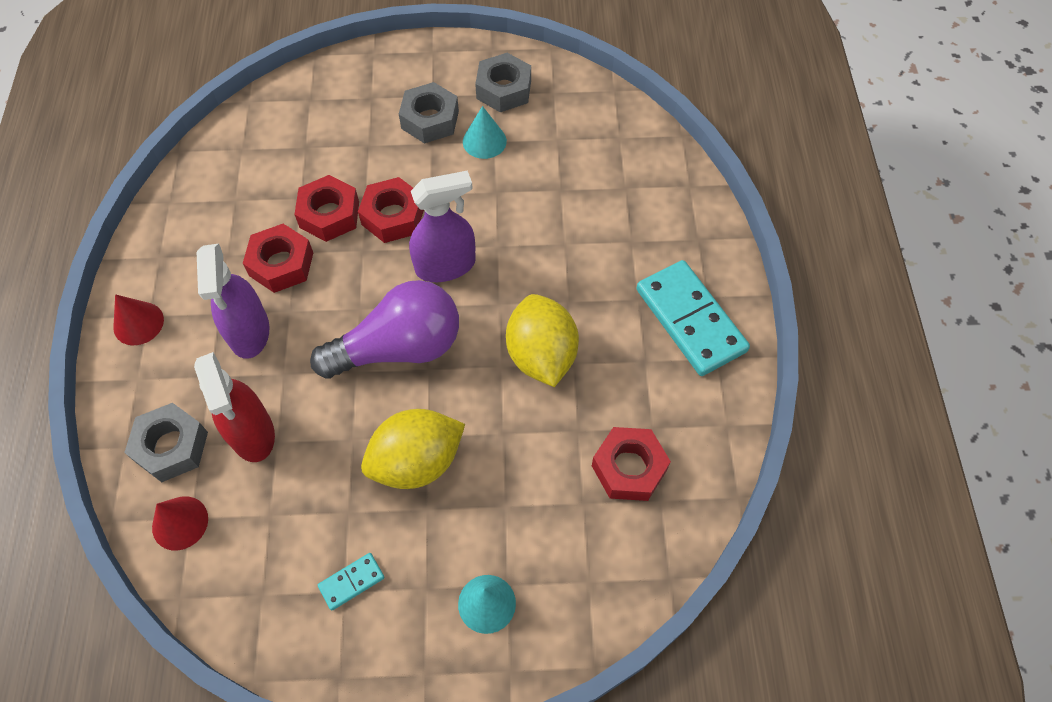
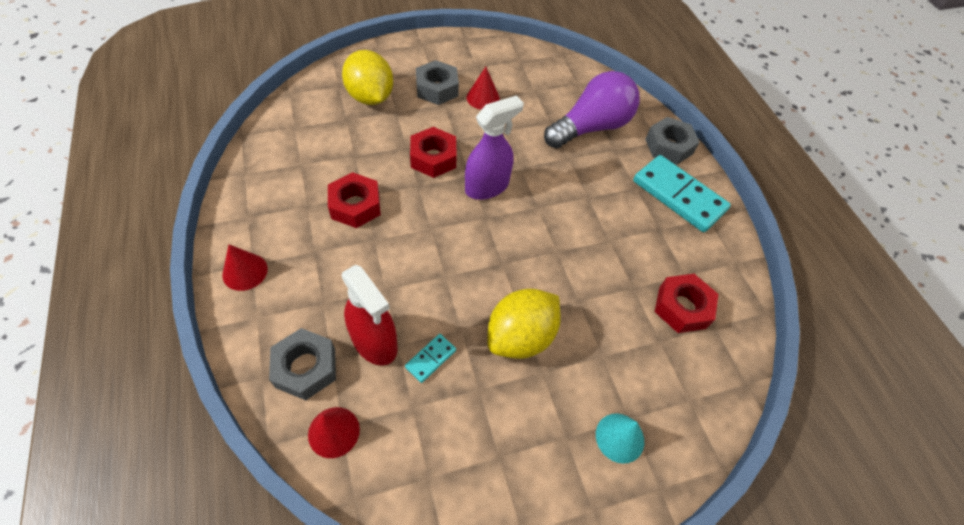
camera: 20 degrees left, 5 degrees down
(249, 332) = (345, 262): purple spray bottle -> none
(329, 214) = (382, 164): red nut -> none
(351, 582) = (503, 447): turquoise domino -> turquoise domino (430, 358)
(399, 348) = (473, 252): purple light bulb -> purple light bulb (591, 127)
(484, 141) = (483, 98): turquoise cone -> red cone
(504, 89) = (484, 63): grey nut -> grey nut (668, 146)
(541, 355) = (584, 238): yellow lemon -> yellow lemon (370, 97)

